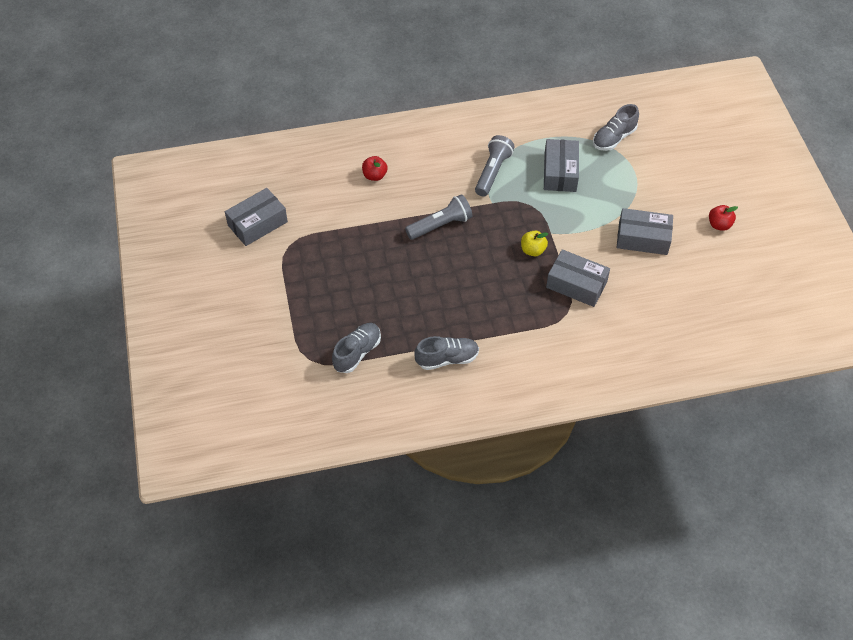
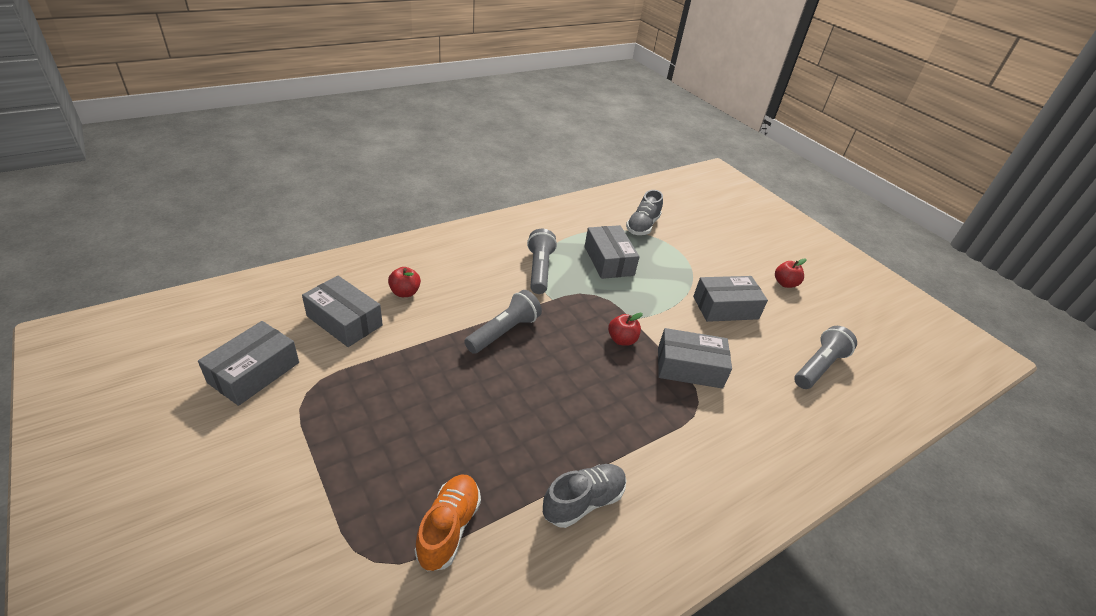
camera: 25 degrees left, 15 degrees down
(324, 193) = (344, 321): none -> grey box
(357, 353) = (449, 528): grey shoe -> orange shoe
(533, 250) = (622, 340): yellow apple -> red apple
(691, 307) = (819, 367): none -> grey flashlight

